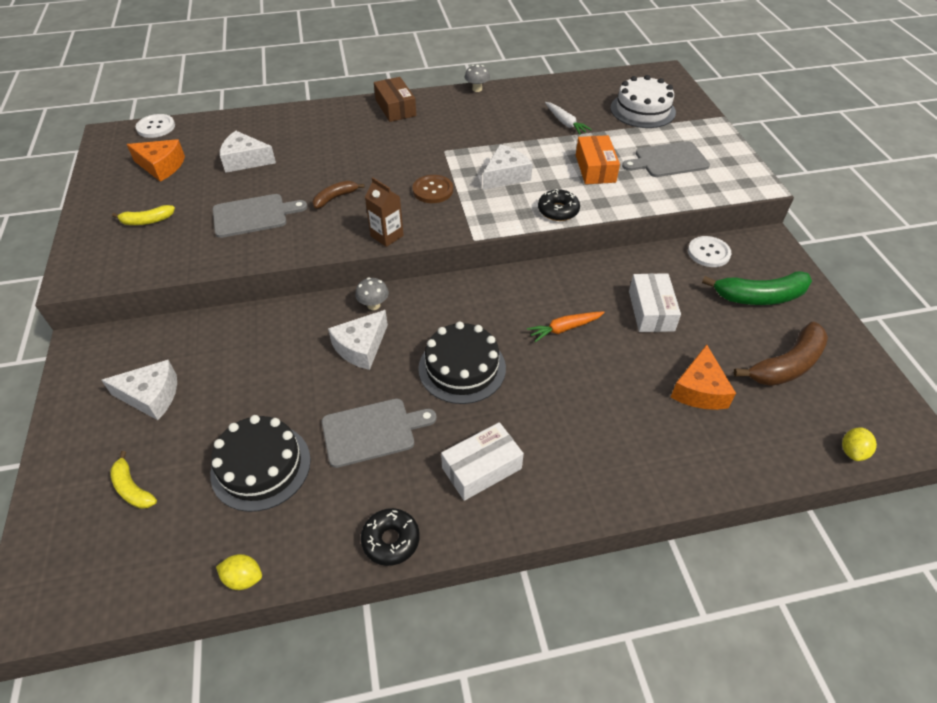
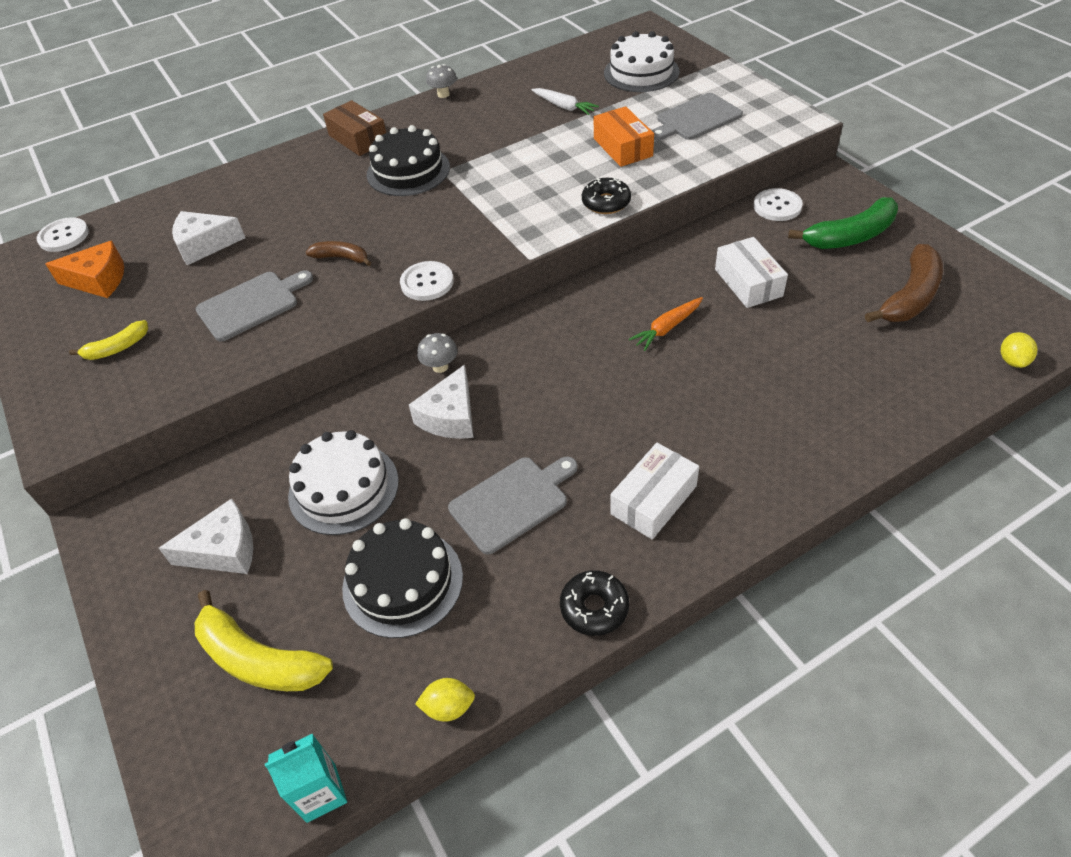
camera: 15 degrees left, 0 degrees up
(122, 608) = (321, 793): none -> turquoise carton
(132, 488) = (259, 659): yellow banana -> yellow banana, size x1.77
(256, 377) = (343, 488): none -> white cake
(335, 198) = (341, 258): brown banana -> brown banana turned 75 degrees clockwise
(387, 236) = (427, 282): brown carton -> white button
(433, 190) = (453, 218): brown button -> none
(462, 368) = (577, 403): black cake -> black cake (408, 171)
(505, 176) = (528, 181): white cheese -> none
(699, 390) = (837, 348): orange cheese -> none

